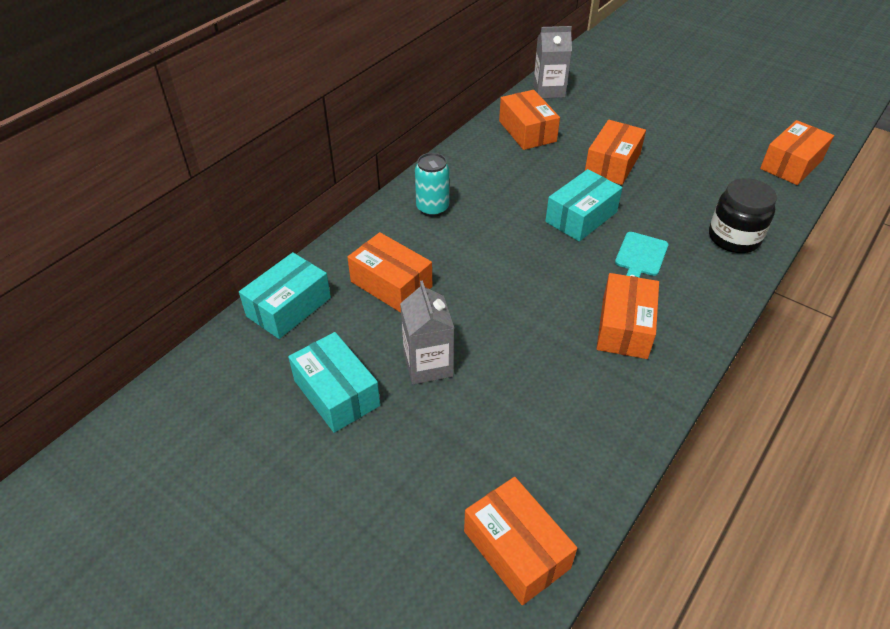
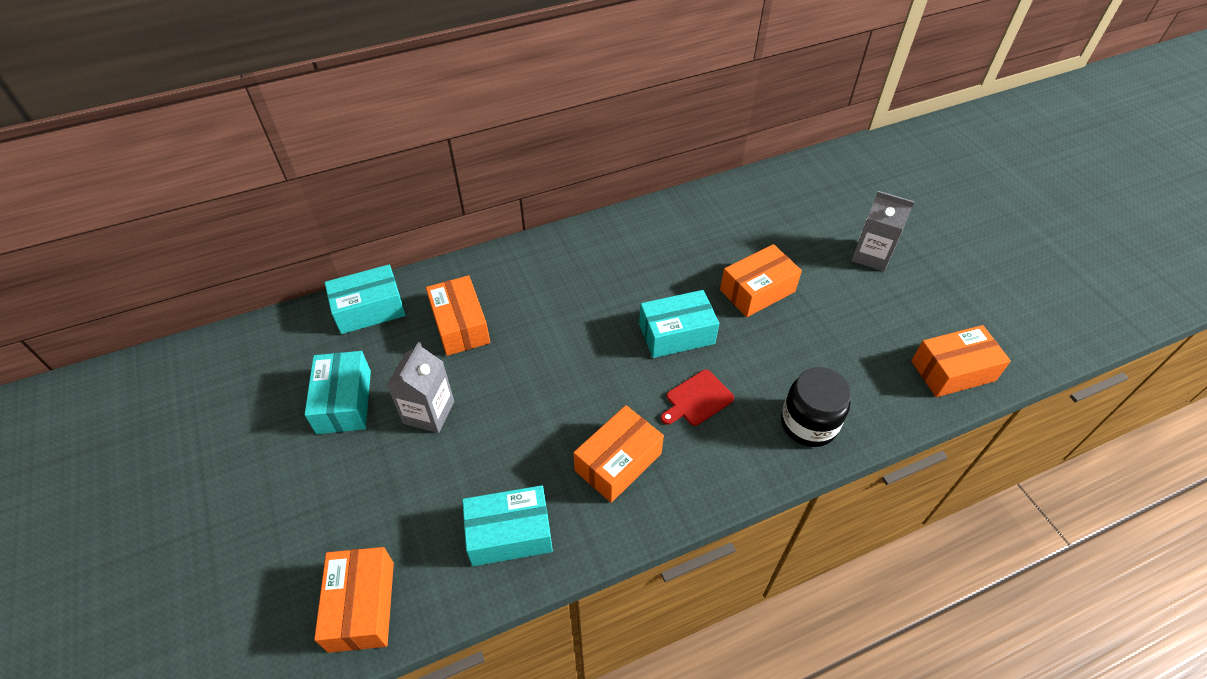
camera: 30 degrees right, 5 degrees up
(432, 208) = (552, 267): turquoise can -> none
(527, 131) = (704, 222): orange box -> none
(549, 90) = (764, 185): grey carton -> grey carton (871, 255)
(589, 423) = (509, 533): none -> turquoise box
(640, 256) = (697, 399): turquoise cutting board -> red cutting board

